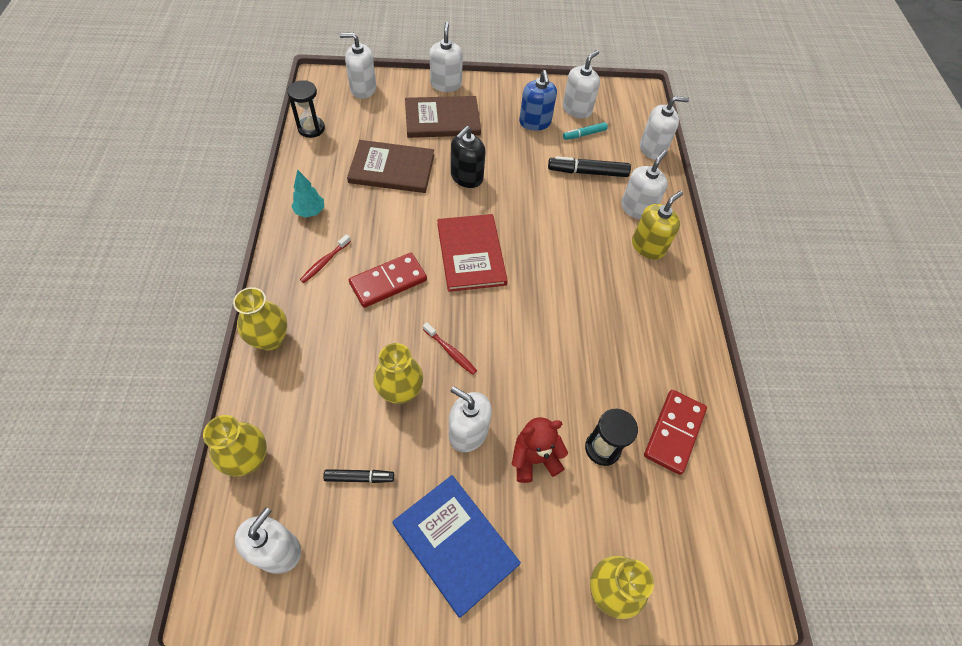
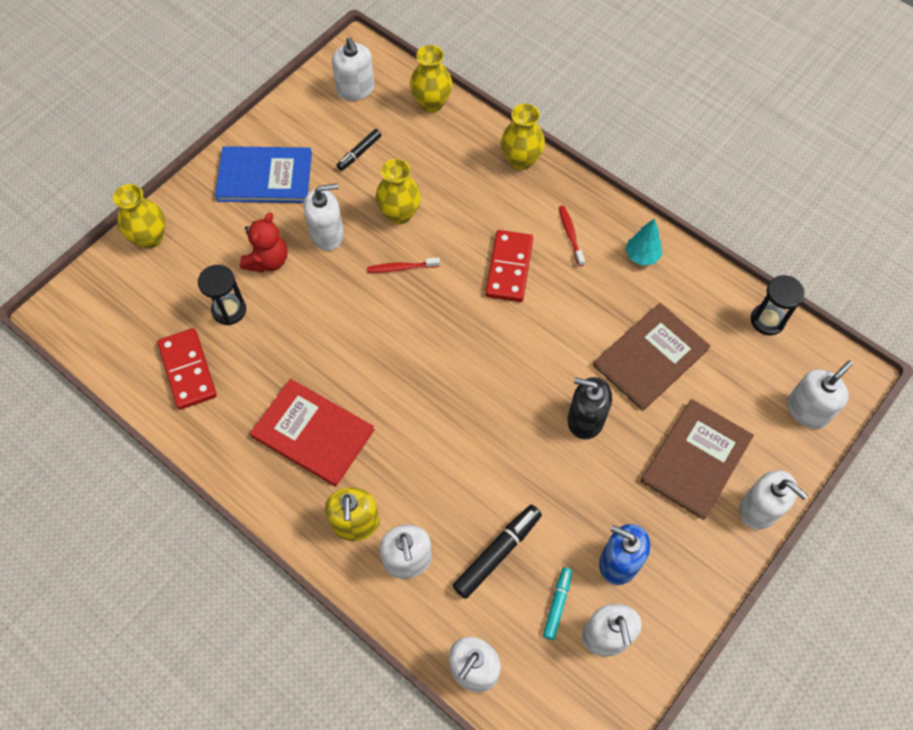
camera: 135 degrees right, 5 degrees up
(466, 177) = (585, 419): black soap dispenser -> black soap dispenser turned 60 degrees counterclockwise
(471, 254) = (485, 352): red book -> red book (313, 433)

